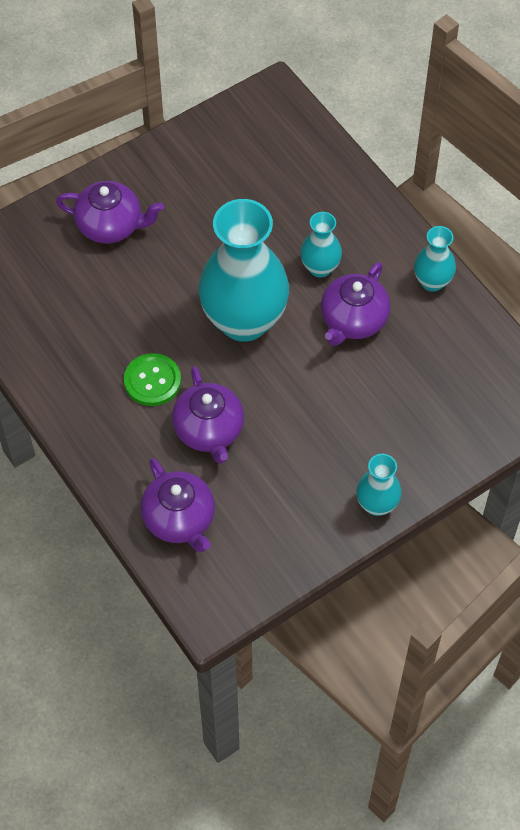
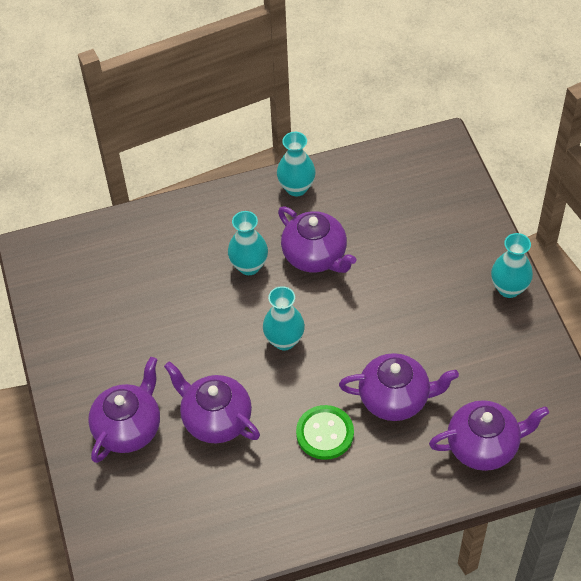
camera: 70 degrees left, 5 degrees down
(140, 289) = (215, 419): none -> purple teapot
(244, 320) = (284, 340): turquoise vase -> turquoise vase, size x0.47

